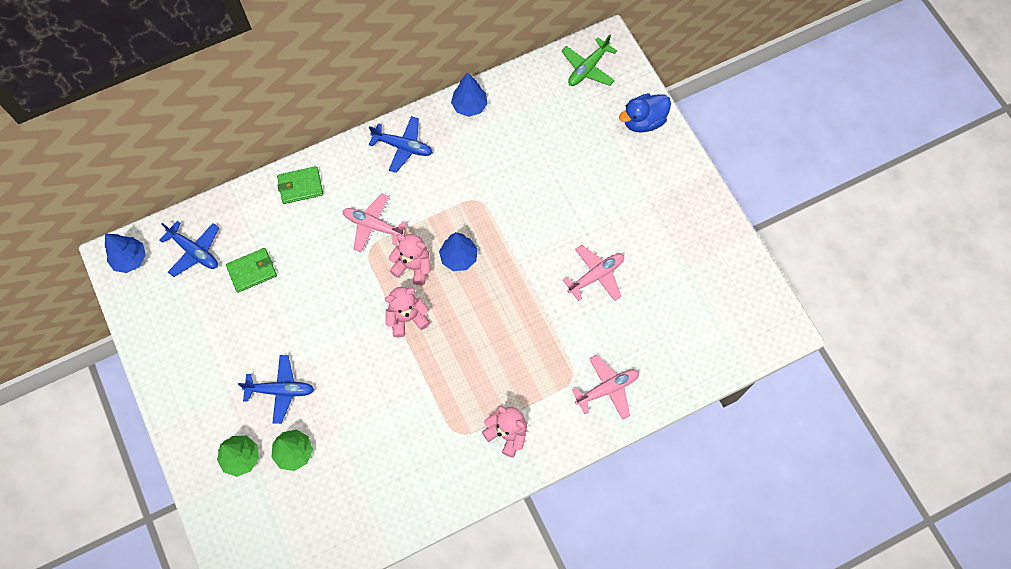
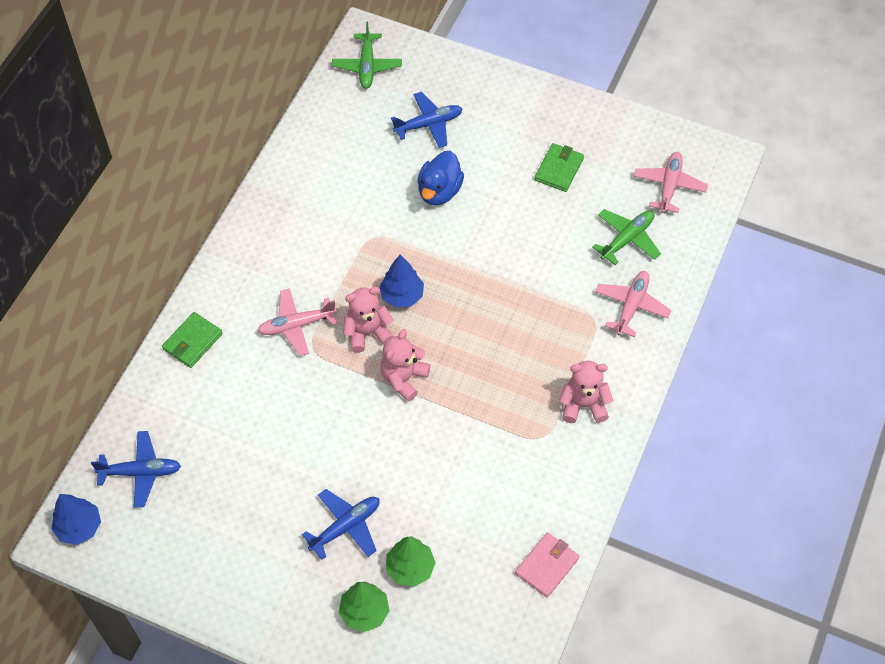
camera: 40 degrees left, 10 degrees down
(252, 271) = (216, 447): green wallet -> green wallet (559, 169)
(379, 525) = (547, 566): none -> pink wallet
(403, 147) = (260, 241): blue plane -> blue plane (428, 124)
(469, 106) = (289, 166): blue tree -> none
(596, 275) = (535, 225): pink plane -> pink plane (669, 186)
(643, 121) = (456, 77): blue duck -> blue duck (439, 191)
(651, 336) = (627, 239): none -> green plane

